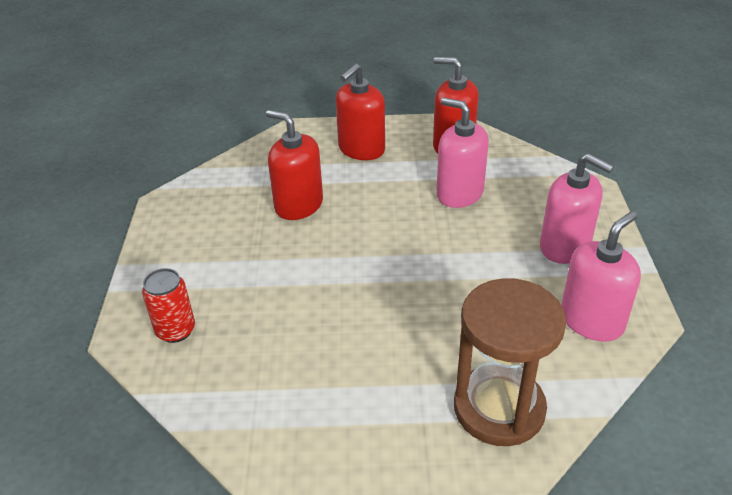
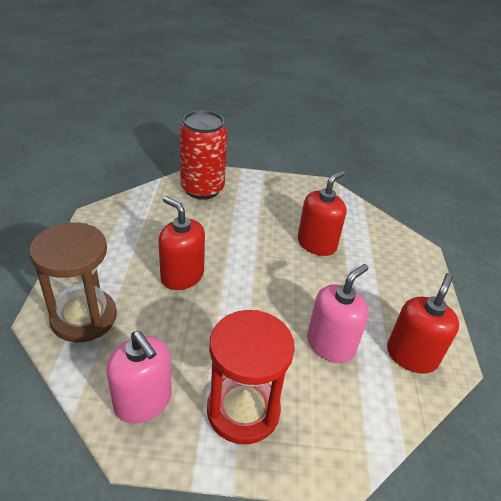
camera: 90 degrees right, 0 degrees up
(176, 330) = (202, 189): red can -> red can, size x1.87
(361, 149) = (396, 287): red soap dispenser -> red soap dispenser (182, 276)
(565, 247) = (243, 410): pink soap dispenser -> red hourglass

